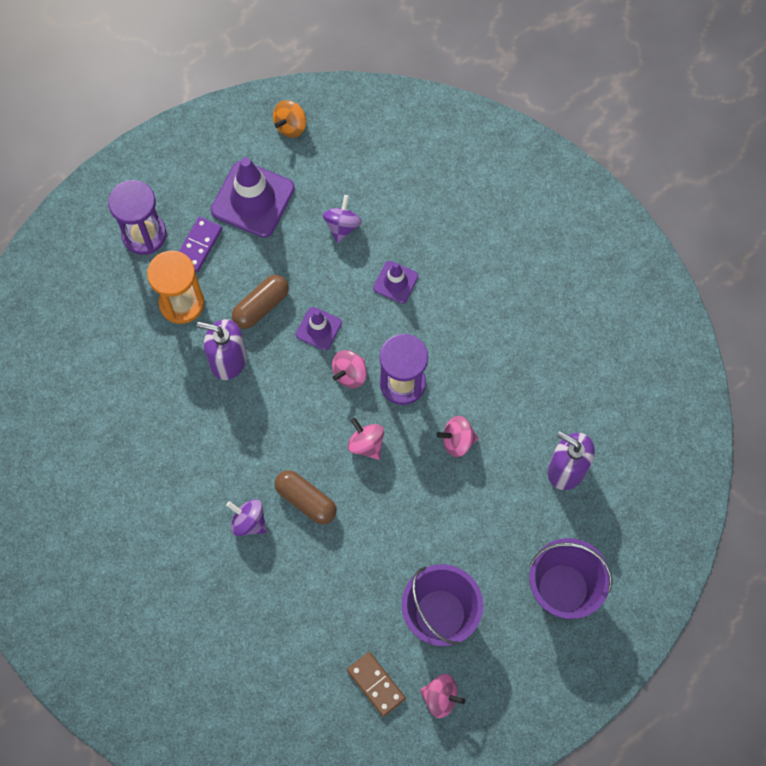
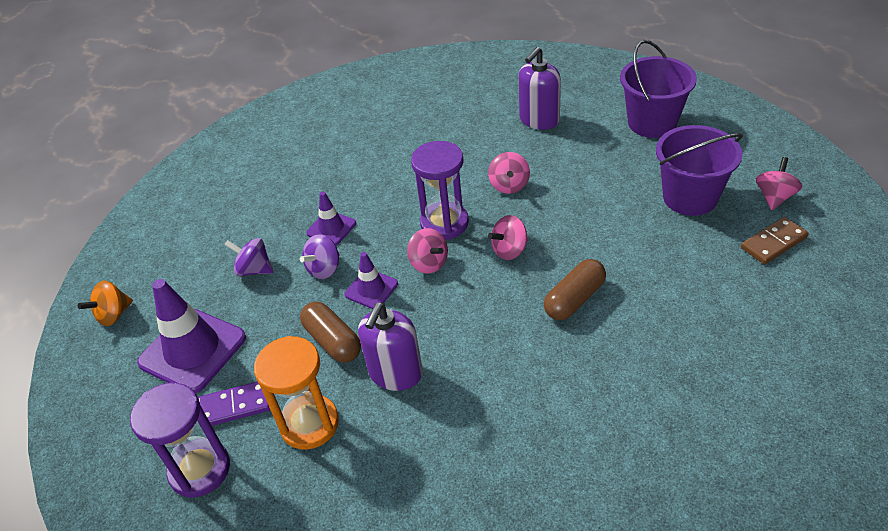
camera: 80 degrees left, 25 degrees down
(199, 245) = (235, 406): purple domino -> purple domino turned 45 degrees counterclockwise
(249, 522) = (603, 351): purple spinning top -> purple spinning top (324, 269)
(290, 126) = (113, 315): orange spinning top -> orange spinning top turned 90 degrees clockwise

